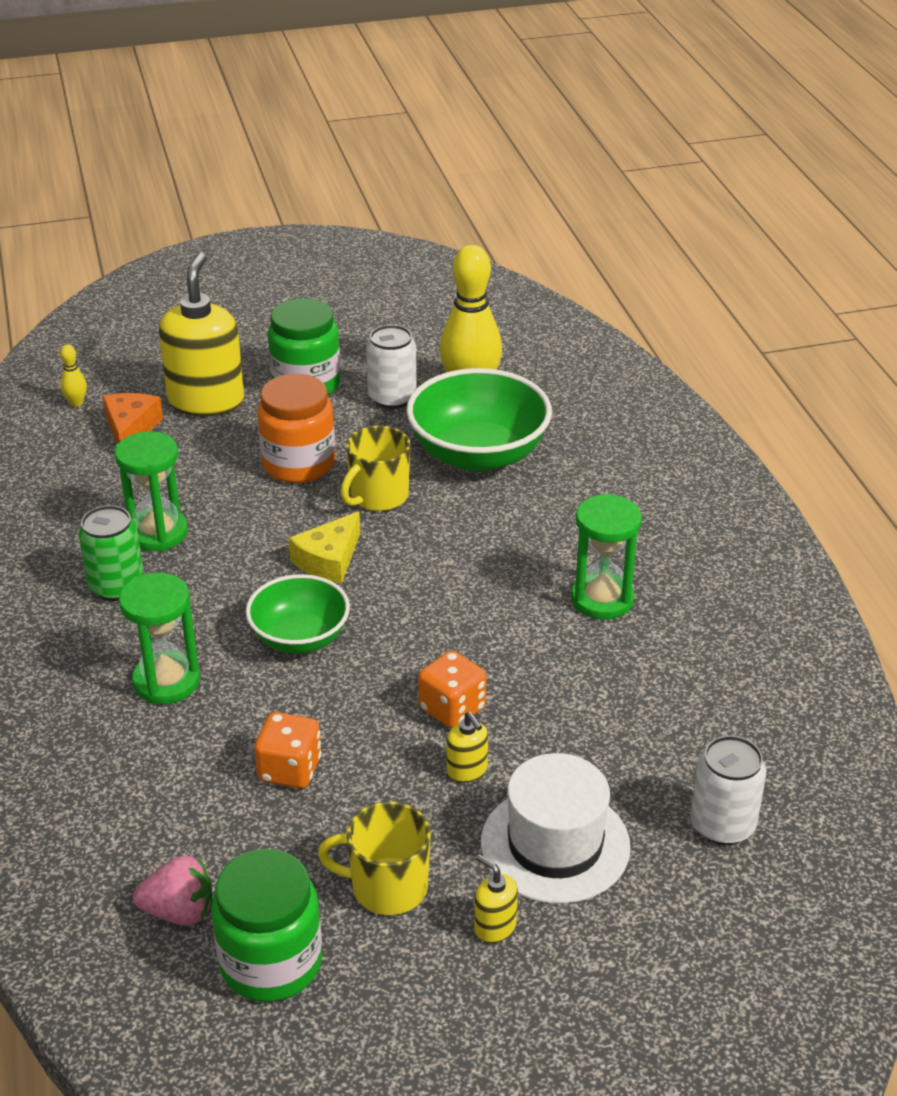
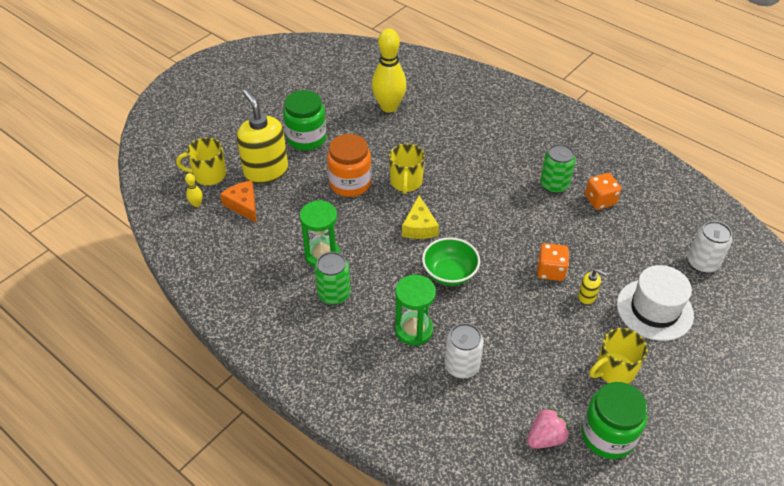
camera: 35 degrees left, 10 degrees up
(130, 376) = (209, 175): none -> yellow mug
(290, 770) = (516, 340): orange dice -> orange dice (600, 200)
(392, 398) = (356, 127): white can -> white can (461, 366)
(478, 455) = (427, 138): green bowl -> none
(494, 926) = (671, 361): yellow soap dispenser -> none
(602, 599) = (554, 185): green hourglass -> green can

